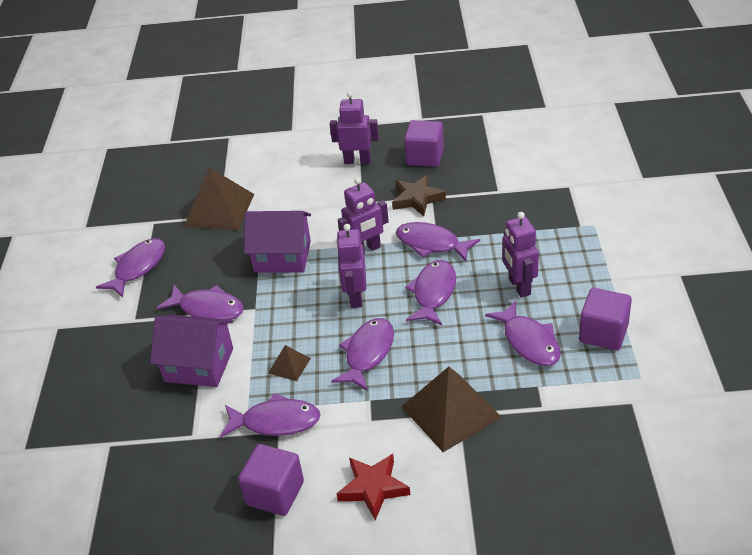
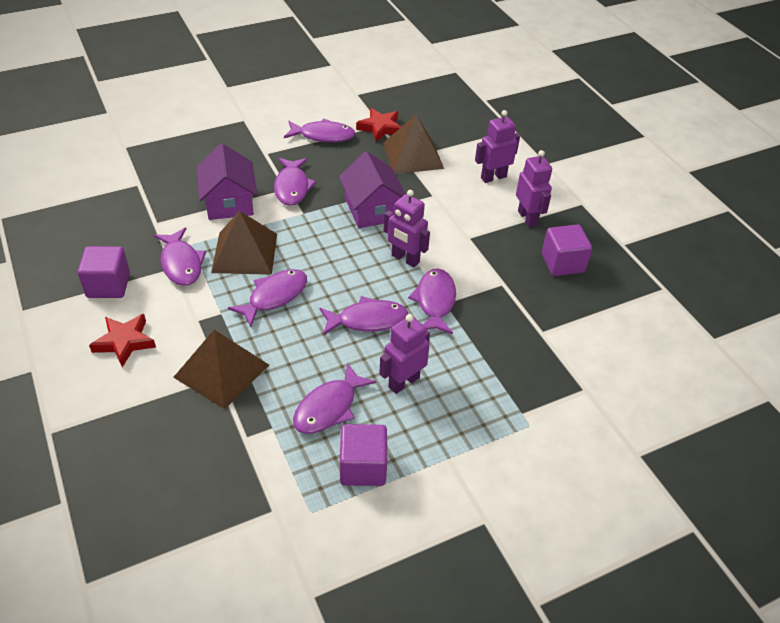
camera: 60 degrees right, 5 degrees up
(157, 222) = (380, 128): none -> red star
(289, 365) = (244, 253): brown pyramid -> brown pyramid, size x2.10
(355, 297) = (341, 269): purple robot -> purple robot (493, 177)
(368, 353) = (274, 296): purple fish -> purple fish turned 45 degrees counterclockwise
(417, 199) = (495, 274): brown star -> none

